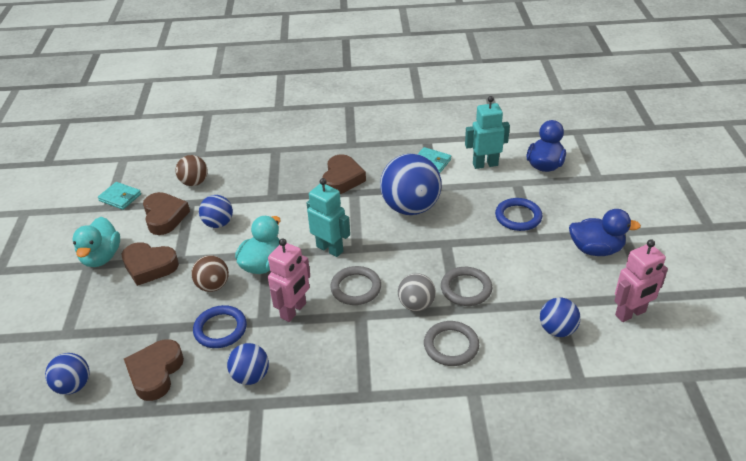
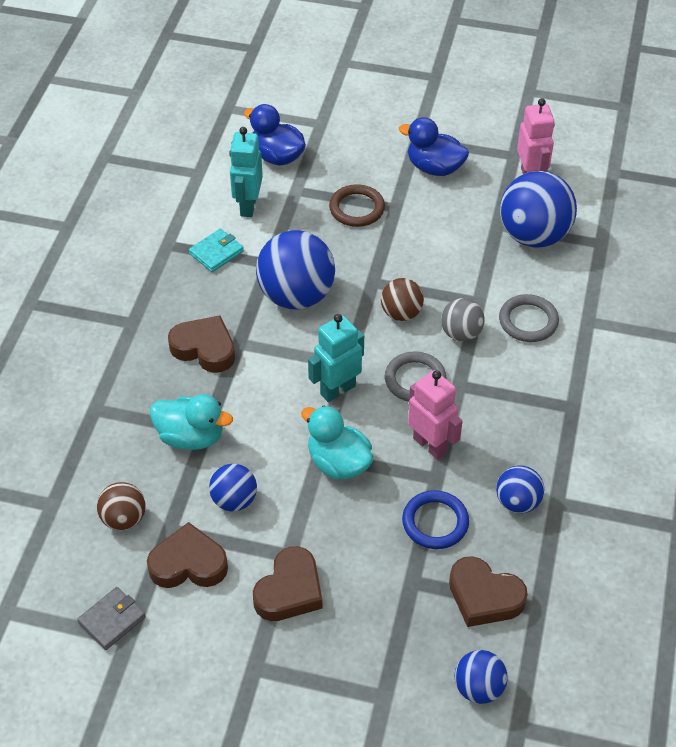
camera: 75 degrees left, 10 degrees up
(101, 257) = (244, 650): turquoise duck -> turquoise duck (191, 437)
(120, 197) = (112, 620): turquoise wallet -> grey wallet
(213, 286) = (356, 521): brown ball -> brown ball (401, 313)
(466, 289) = (452, 286): grey ring -> none
(518, 217) = (357, 208): blue ring -> brown ring
(557, 330) = (533, 235): blue ball -> blue ball, size x1.85
(596, 249) = (434, 168): blue duck -> blue duck turned 90 degrees counterclockwise

